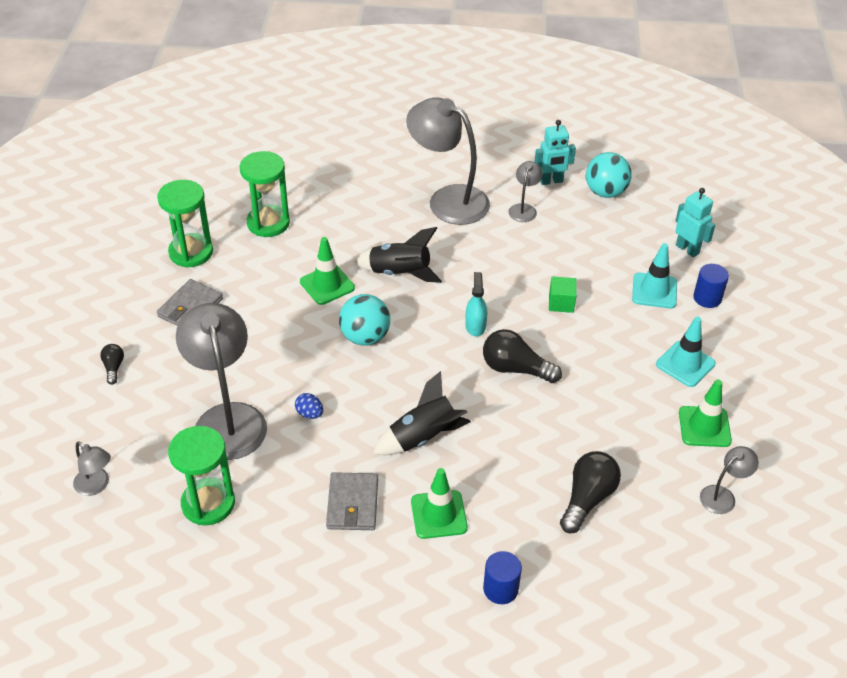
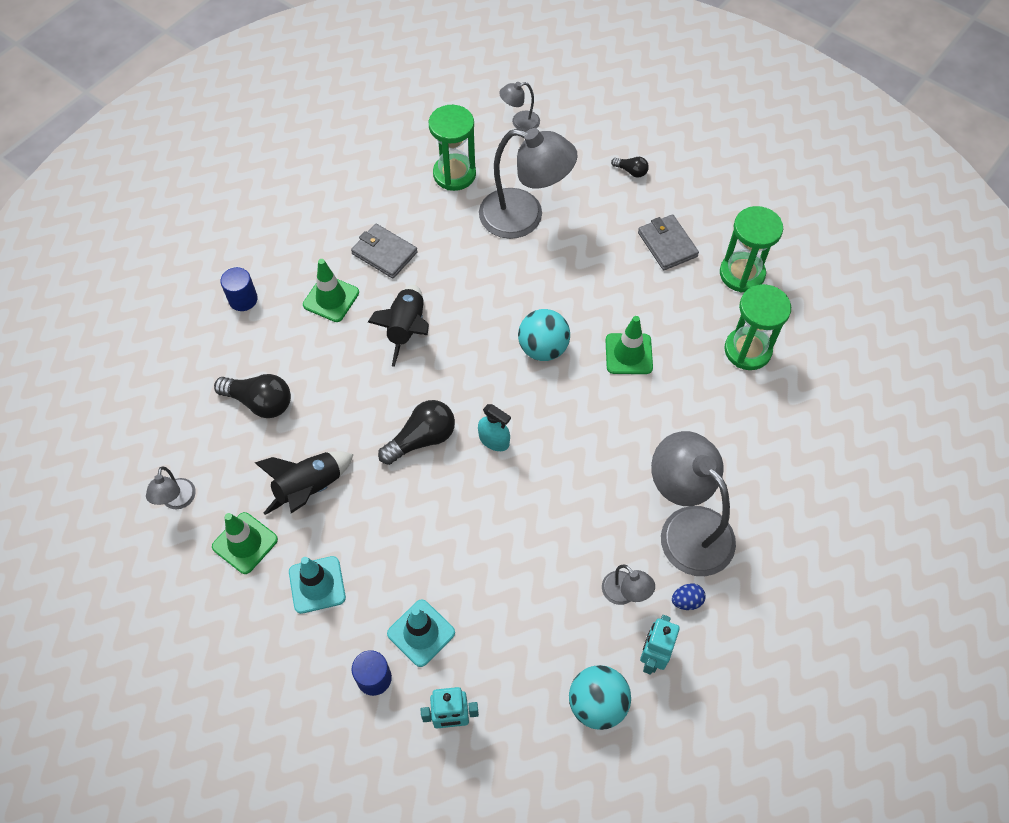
camera: 125 degrees right, 15 degrees up
(309, 414) = (489, 269): blue egg -> blue egg (686, 601)
(399, 273) = (605, 419): black rocket -> black rocket (309, 488)
(448, 199) = (686, 528): grey lamp -> grey lamp turned 105 degrees counterclockwise
(561, 303) = (468, 532): green cube -> none
(587, 499) = (260, 402): black light bulb -> black light bulb turned 45 degrees counterclockwise

